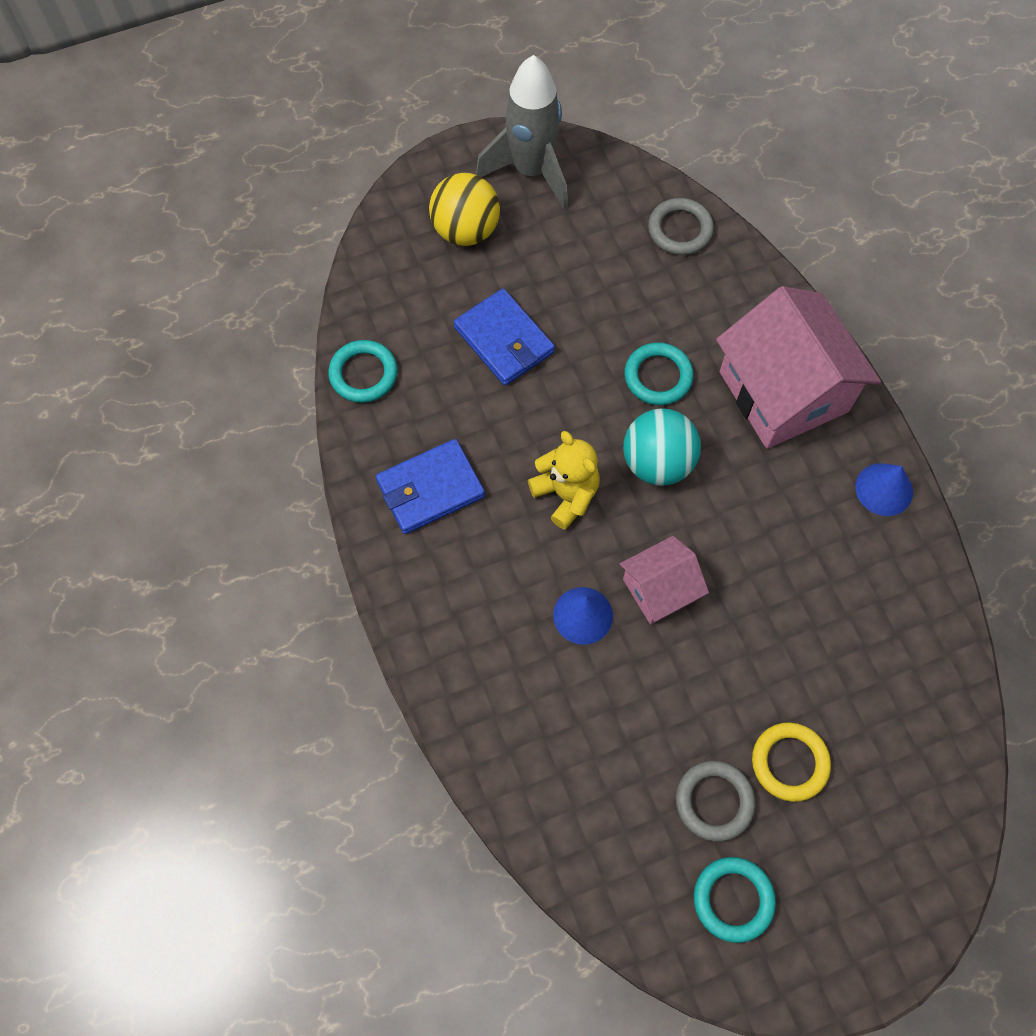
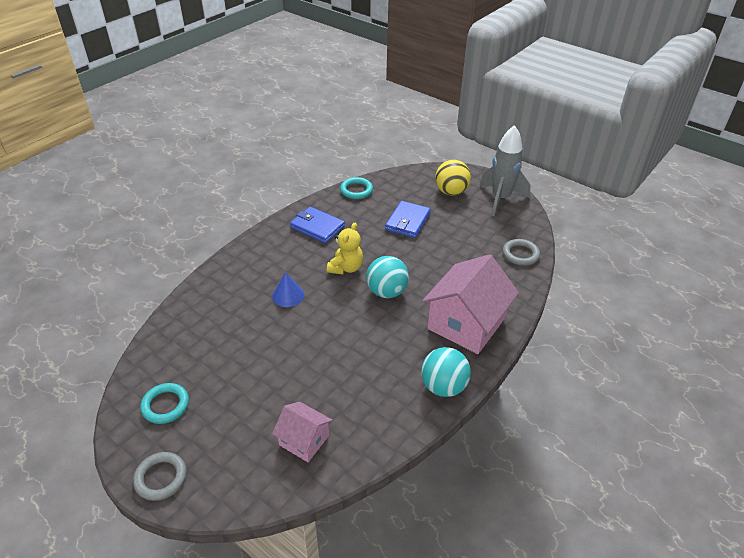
camera: 60 degrees right, 25 degrees down
(658, 376) = (433, 275): turquoise ring -> none
(659, 589) = (319, 317): pink house -> pink house (304, 440)
(714, 801) = (216, 378): grey ring -> grey ring (161, 478)
(789, 762) = (253, 402): yellow ring -> none
(884, 489) = (443, 386): blue cone -> turquoise ball

